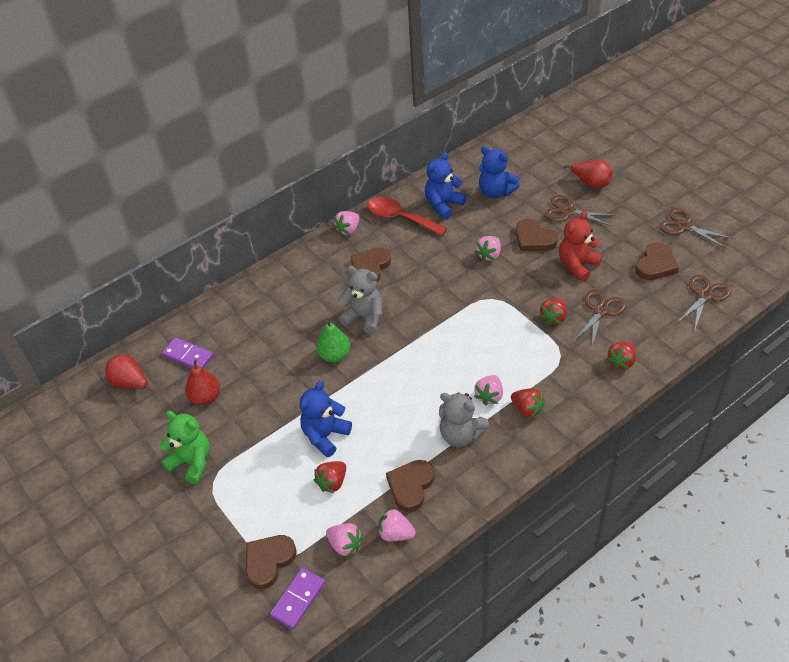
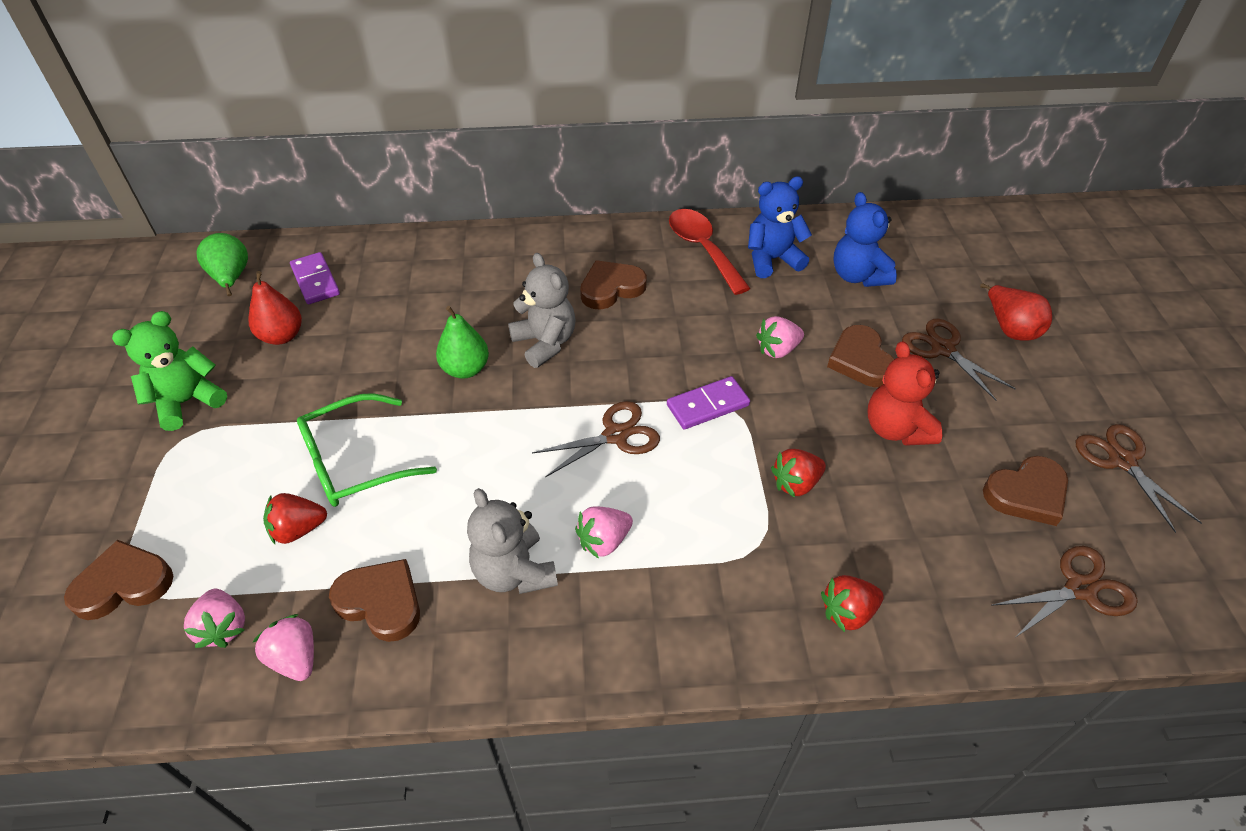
camera: 30 degrees right, 0 degrees up
(131, 383) = (231, 278): red pear -> green pear
(191, 462) = (187, 402): green teddy bear -> green teddy bear turned 105 degrees counterclockwise
(298, 599) = (95, 663): purple domino -> purple domino (707, 405)
(325, 435) = (353, 462): blue teddy bear -> green glasses
(348, 230) = (627, 233): pink strawberry -> none
(410, 486) = (381, 602): brown heart -> brown heart turned 60 degrees clockwise
(527, 409) = (639, 594): red strawberry -> none
(577, 265) = (896, 429): red teddy bear -> red teddy bear turned 90 degrees counterclockwise
(601, 310) = (879, 514): brown scissors -> brown scissors (616, 435)

